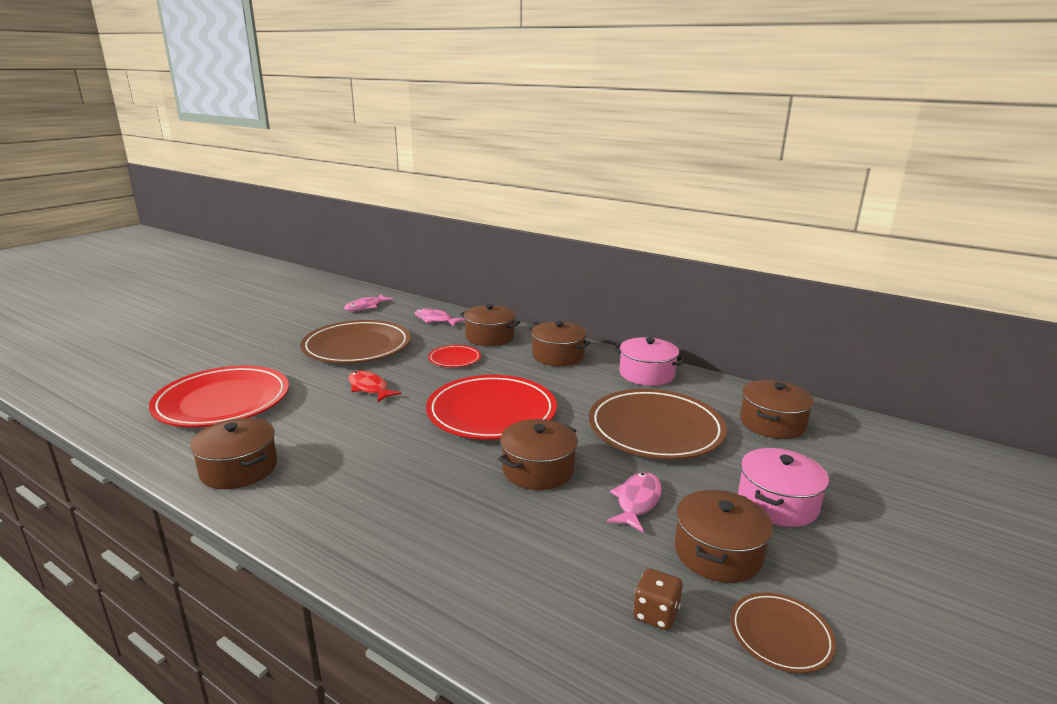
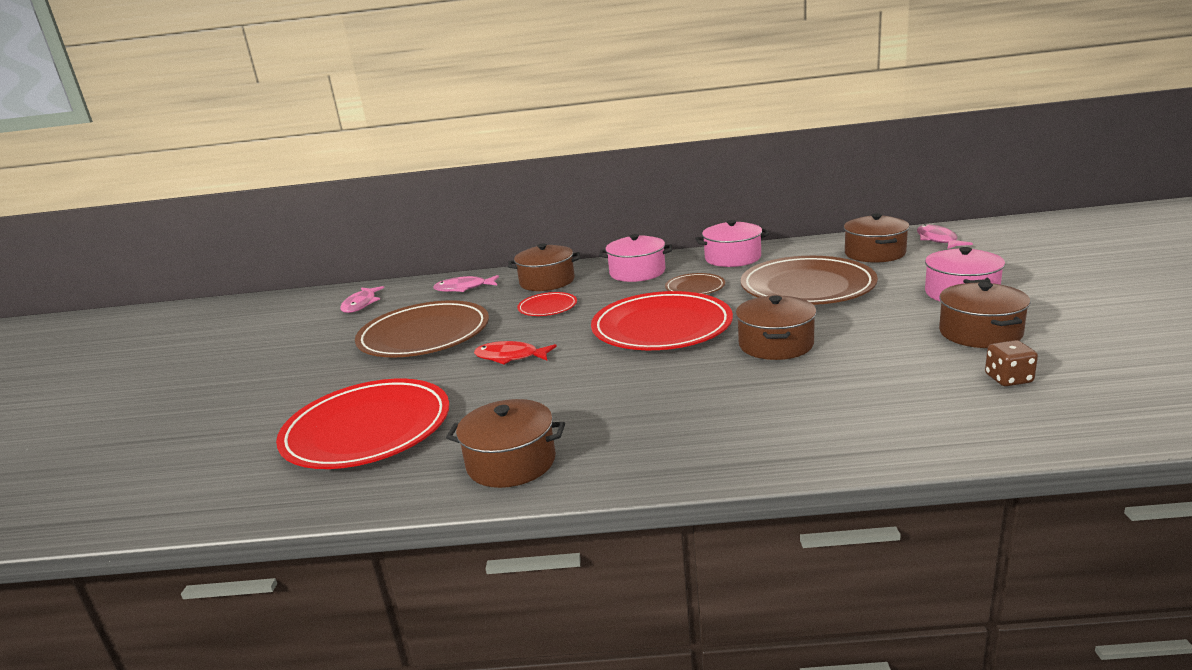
camera: 30 degrees left, 0 degrees up
(558, 356) = (637, 272): brown pot -> pink pot
(637, 501) = (880, 330): pink fish -> pink fish (938, 240)
(780, 635) = (1086, 353): brown plate -> brown plate (695, 287)

